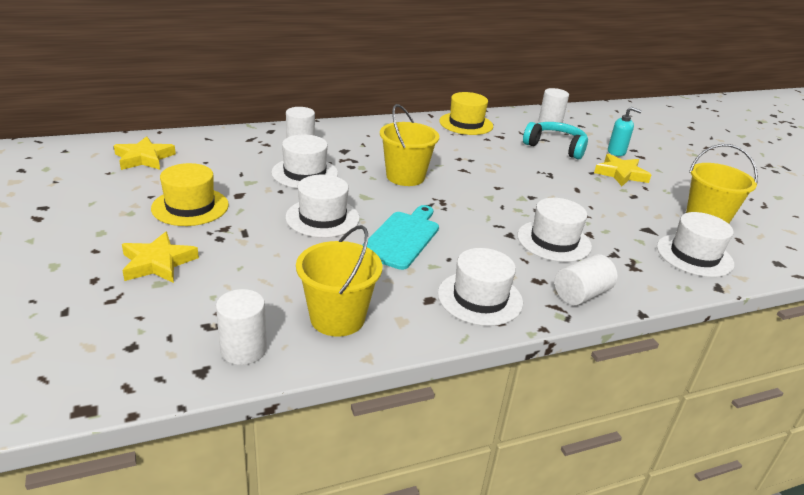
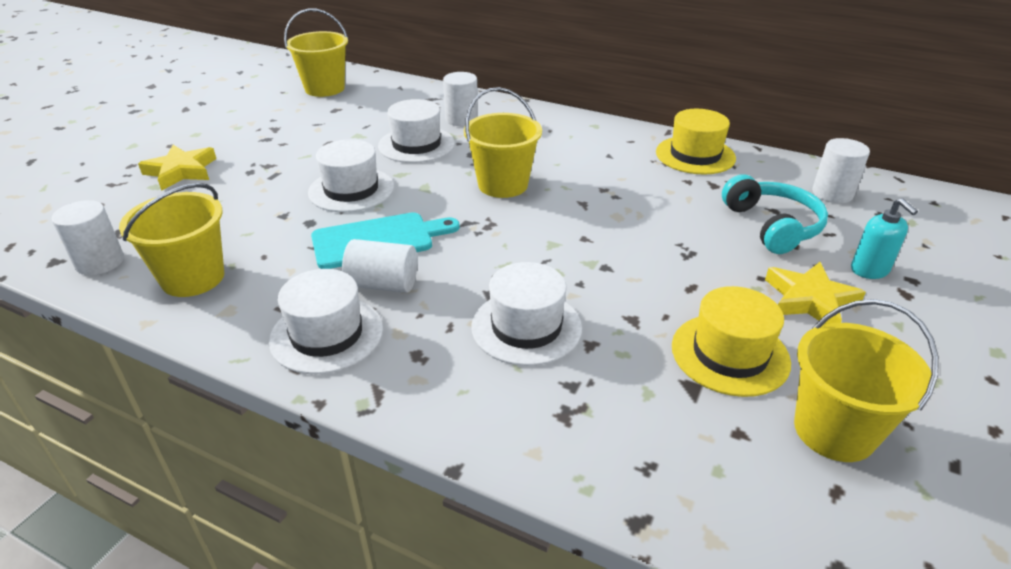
camera: 50 degrees right, 5 degrees up
(144, 158) = (324, 88): yellow star -> yellow bucket
(190, 207) = (280, 138): yellow hat -> yellow hat (730, 354)
(581, 294) = (431, 399): white cylinder -> white cylinder (383, 284)
(694, 255) = (694, 460): white hat -> none

